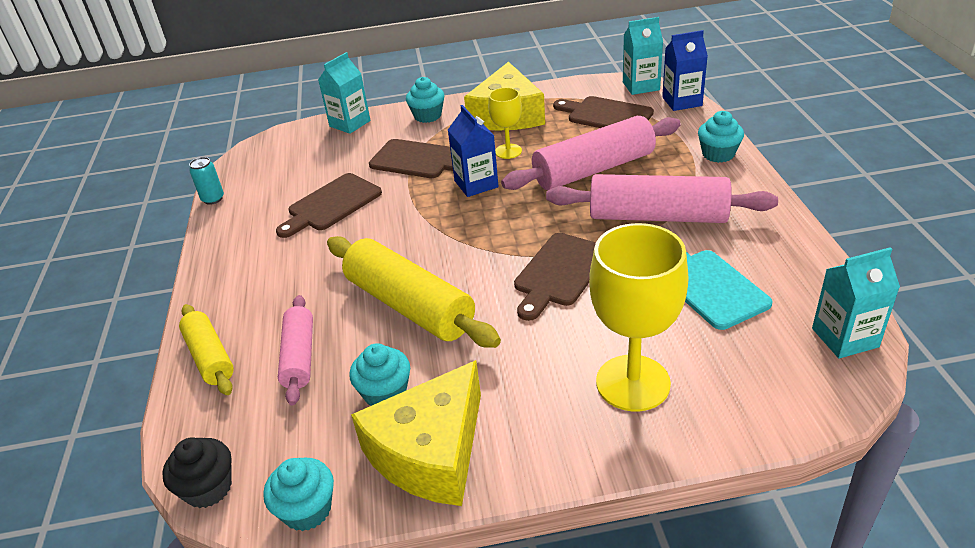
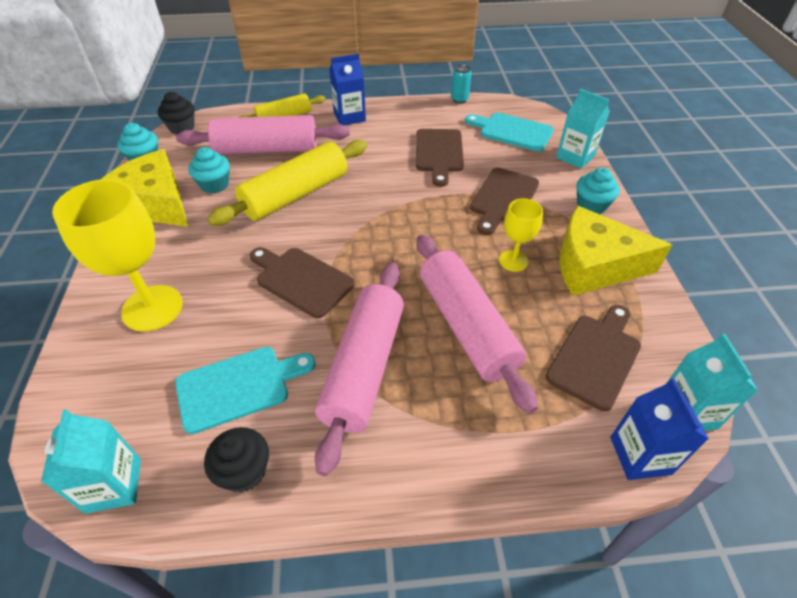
camera: 90 degrees right, 10 degrees up
(295, 159) = (512, 131): none -> turquoise cutting board
(299, 356) = (267, 149): pink rolling pin -> pink rolling pin, size x1.72
(331, 204) = (439, 153): brown cutting board -> brown cutting board turned 135 degrees counterclockwise
(476, 184) = (454, 235): blue carton -> blue carton (349, 117)
(718, 154) = (486, 464): turquoise cupcake -> none
(786, 263) = (244, 471): none -> black cupcake

